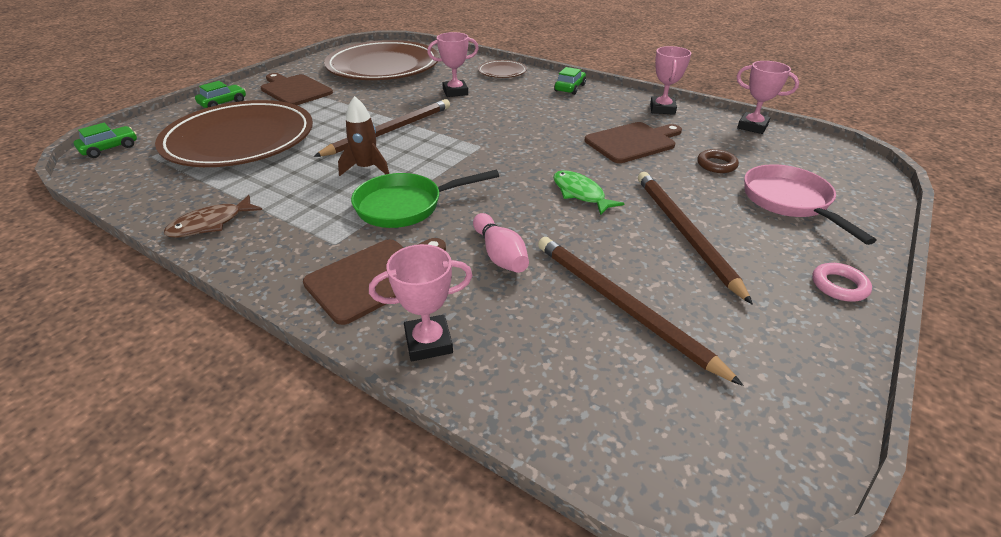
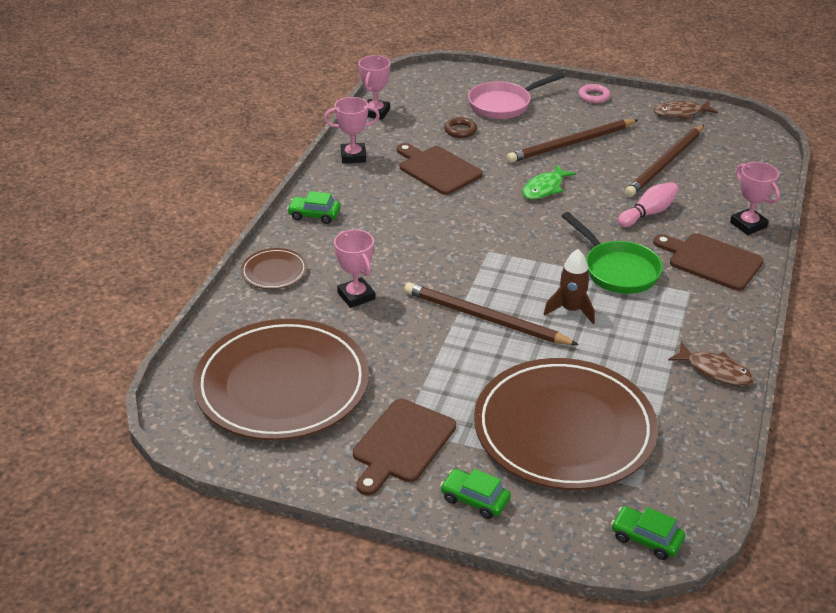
camera: 105 degrees left, 0 degrees up
(800, 379) = (681, 113): none -> brown fish

